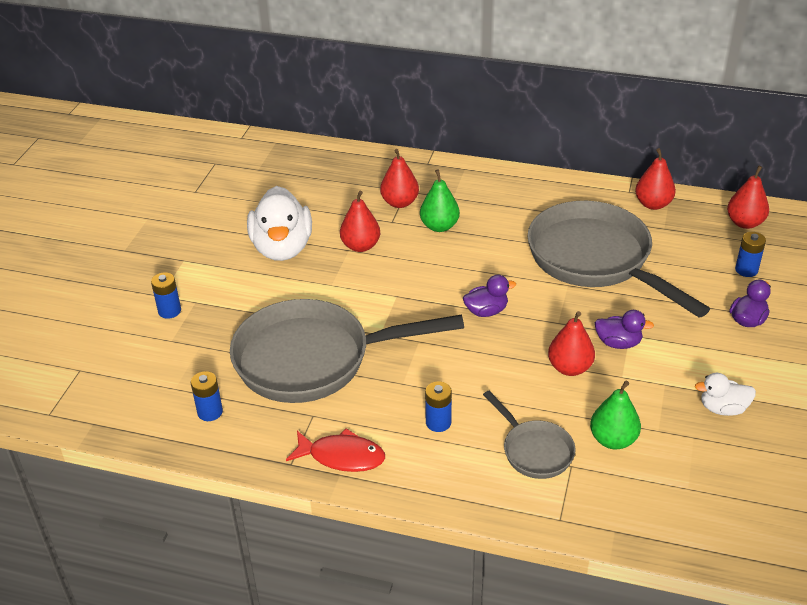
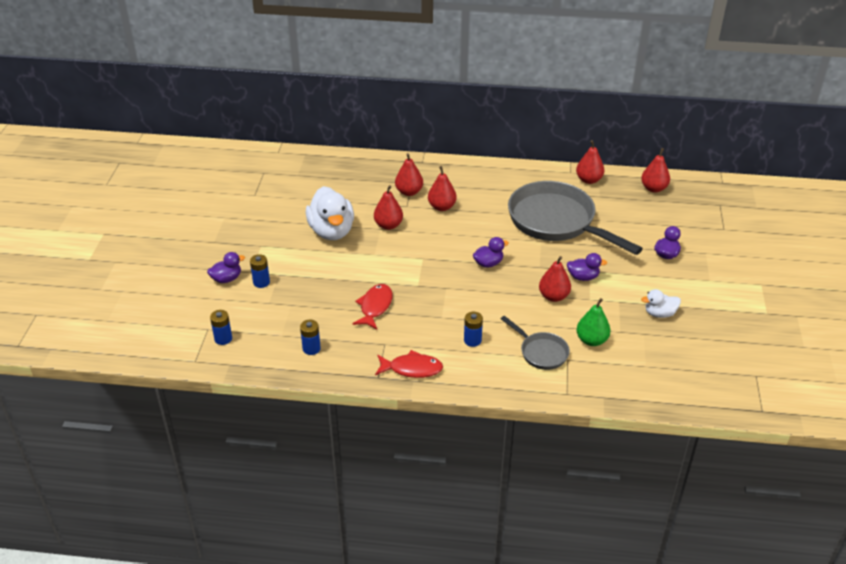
camera: 10 degrees left, 0 degrees up
(125, 302) = (227, 279): none -> purple duck
(313, 359) = (375, 307): grey pan -> red fish
(439, 226) = (442, 207): green pear -> red pear
(746, 270) = (660, 221): blue battery -> blue battery (223, 338)

